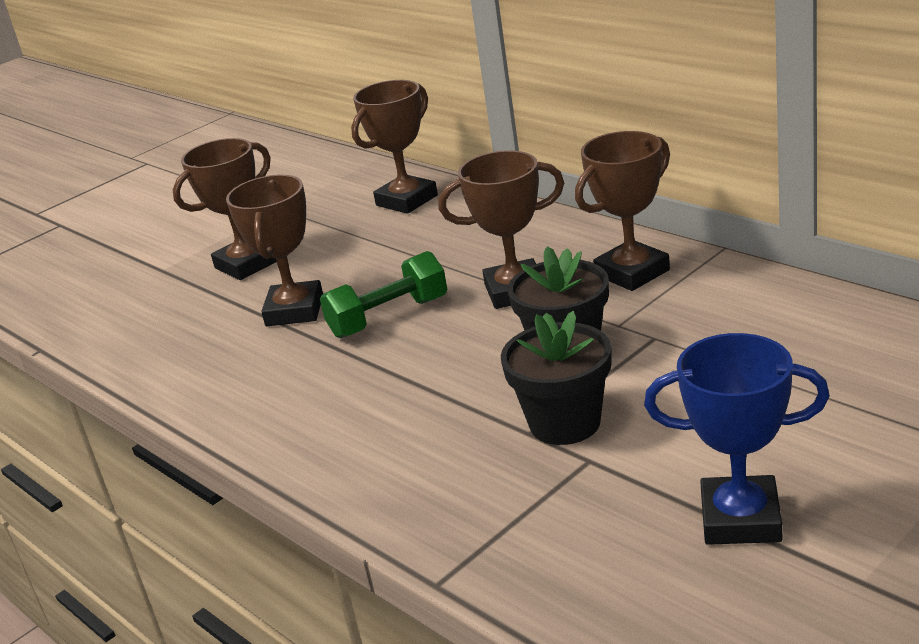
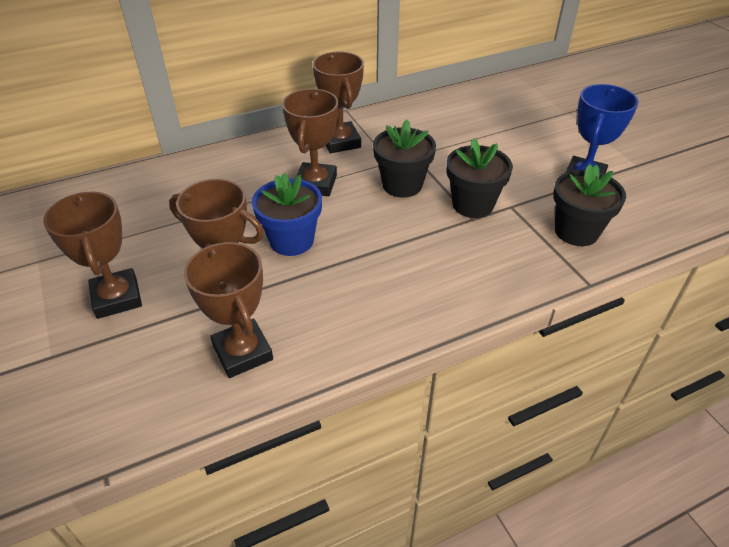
camera: 75 degrees left, 15 degrees up
(389, 317) = (291, 240): green dumbbell -> blue flower pot
(407, 200) = (127, 195): brown trophy -> brown trophy (243, 352)
(568, 542) = (576, 231): none -> black flower pot

